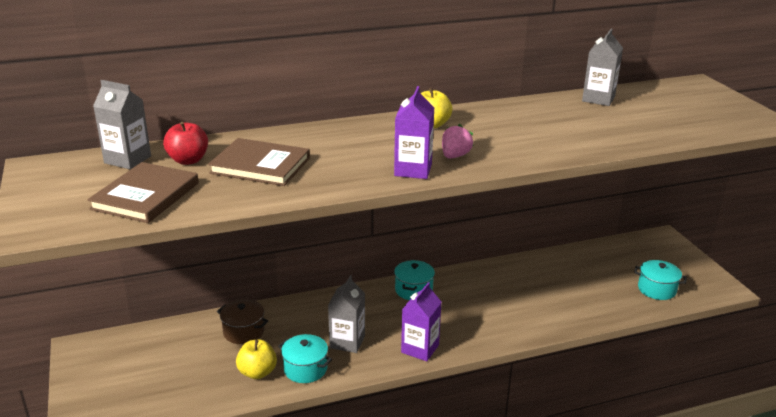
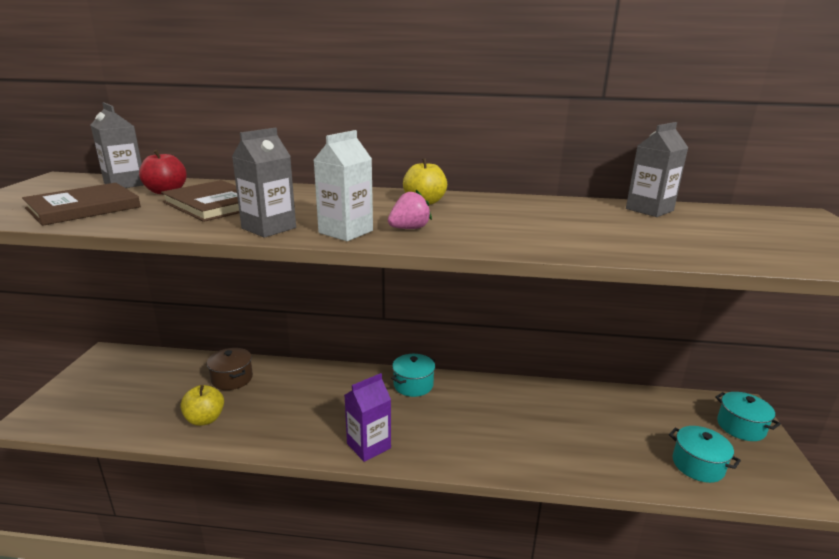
camera: 25 degrees right, 5 degrees down
(305, 369) = (246, 430): turquoise pot -> turquoise pot (741, 427)
(347, 342) = (307, 416): grey carton -> grey carton (269, 228)
(413, 170) = (346, 232): purple carton -> white carton

